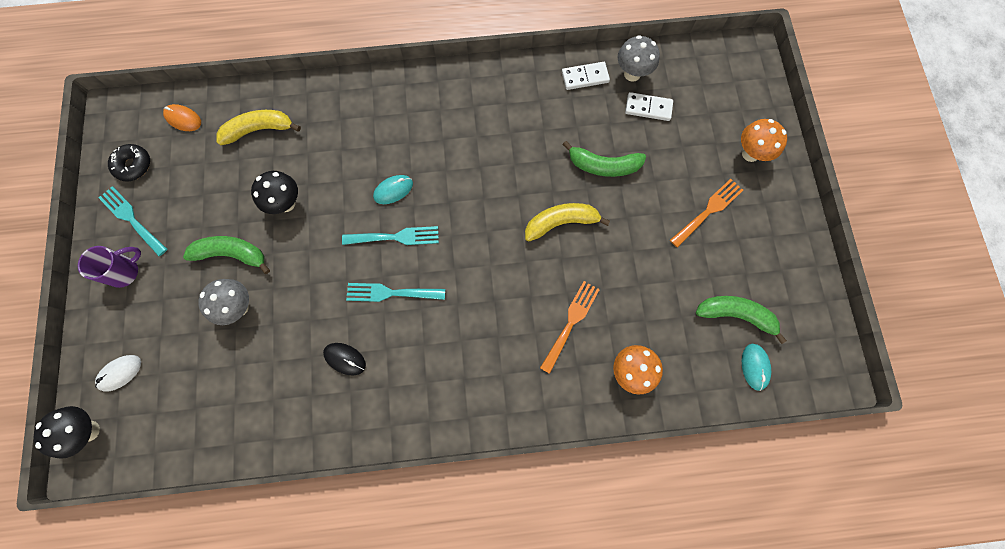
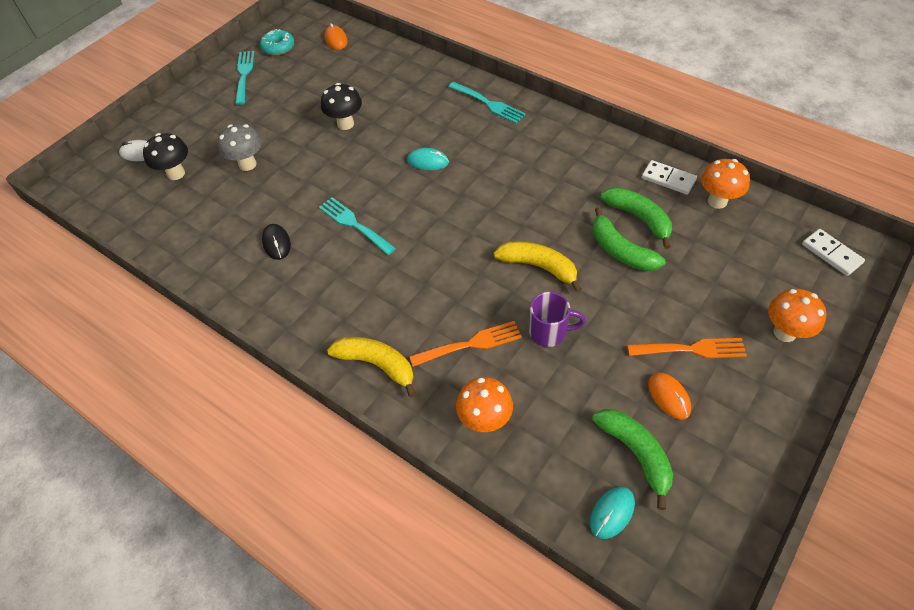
camera: 45 degrees right, 20 degrees down
(89, 431) = (88, 172): black mushroom -> black mushroom (176, 173)
(125, 271) = (207, 100): purple mug -> purple mug (549, 332)
(133, 165) = (278, 47): black donut -> turquoise donut
(232, 254) = (278, 131): green banana -> green banana (639, 218)
(259, 130) = (376, 72): yellow banana -> yellow banana (377, 365)
(395, 237) = (396, 191): turquoise fork -> turquoise fork (488, 103)
(632, 74) = (717, 201): grey mushroom -> orange mushroom
(648, 108) = (708, 234): white domino -> white domino (831, 254)
(722, 258) = (669, 396): none -> orange mouse

